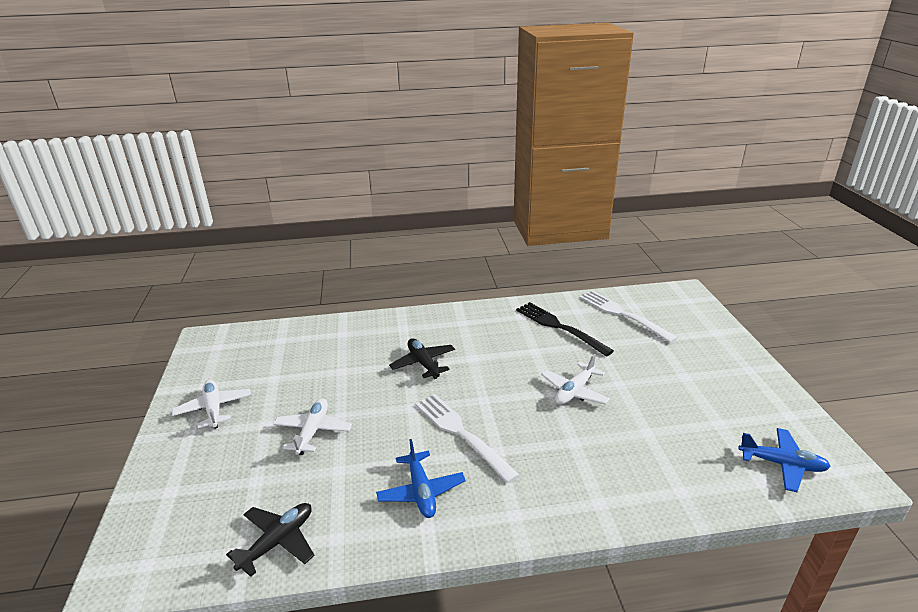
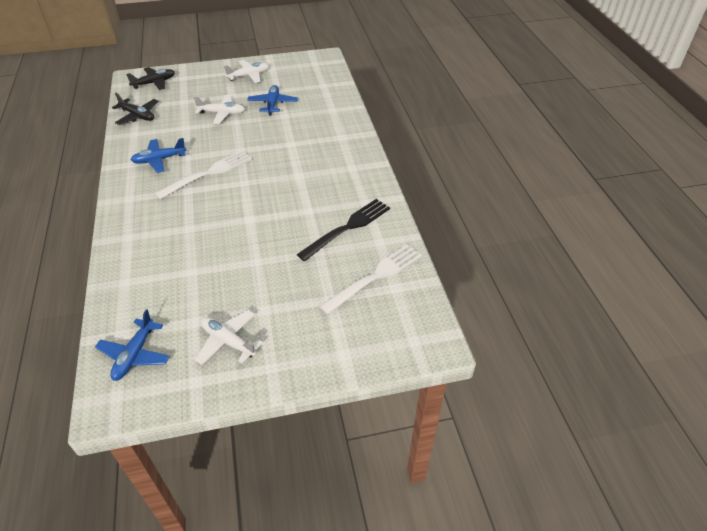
camera: 85 degrees right, 15 degrees up
(308, 382) = (273, 104): none -> blue plane
(423, 363) = (292, 151): black plane -> black plane (154, 83)
(574, 391) = (249, 232): white plane -> white plane (228, 341)

